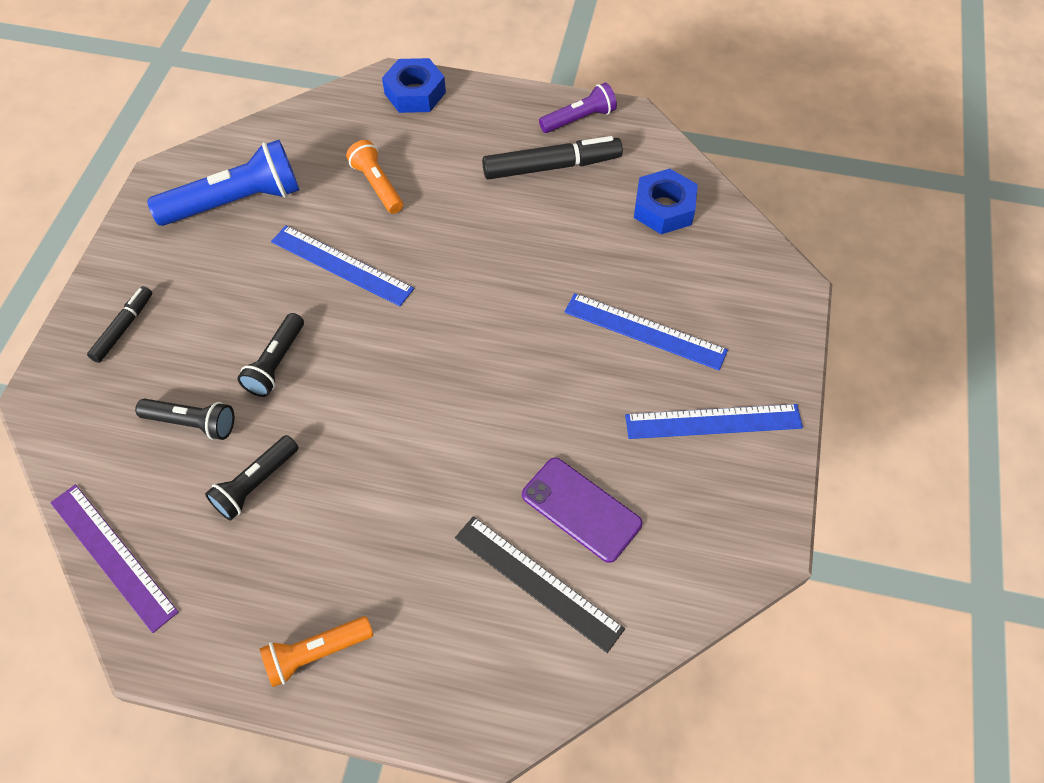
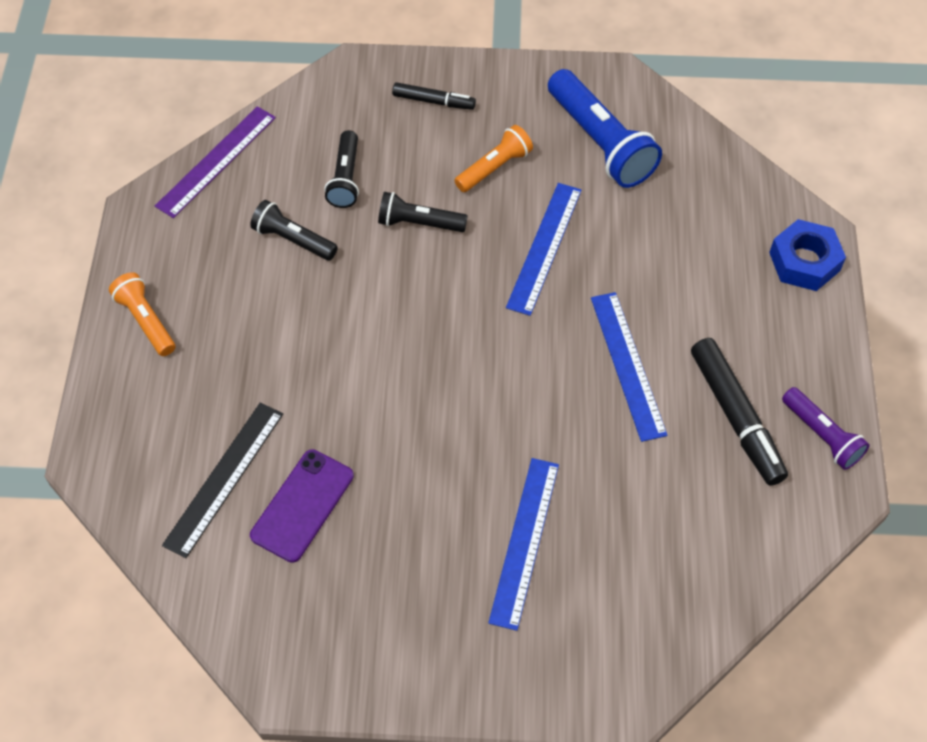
camera: 80 degrees right, 0 degrees up
(377, 185) = (657, 255): orange flashlight -> orange flashlight (494, 168)
(664, 208) = (706, 544): blue nut -> none
(713, 421) = (422, 622): blue ruler -> blue ruler (627, 365)

